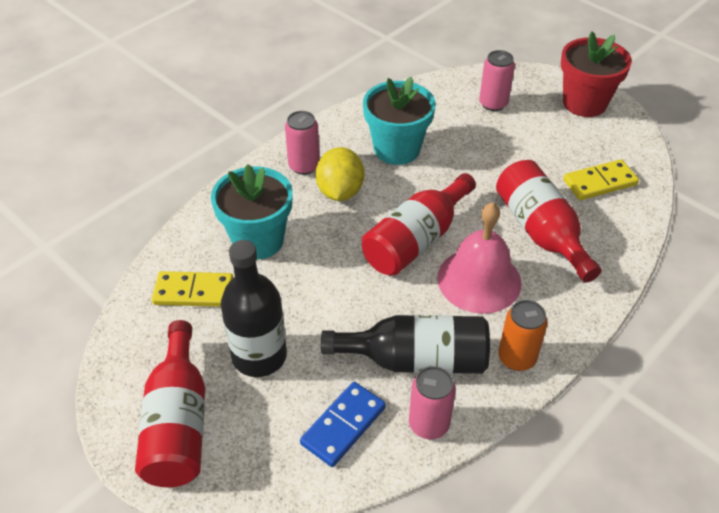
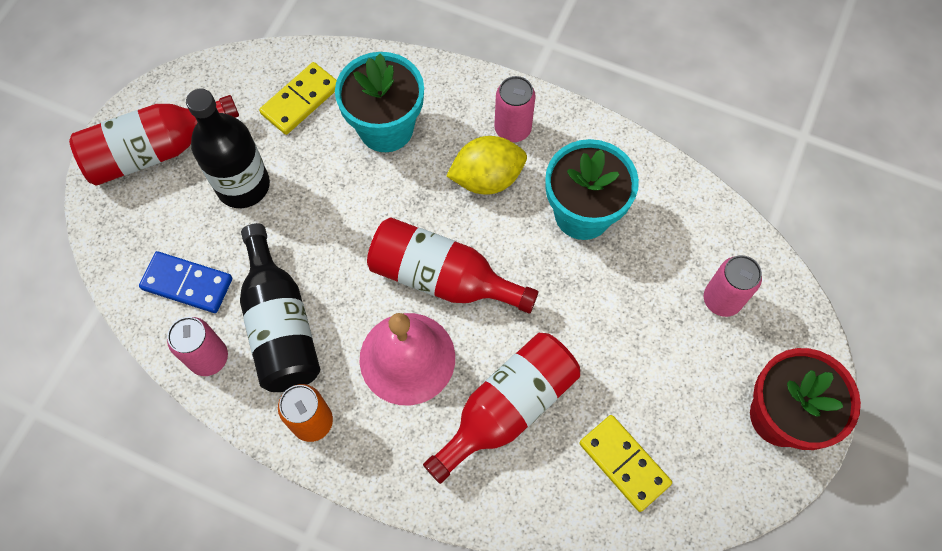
camera: 70 degrees right, 20 degrees up
(194, 291) = (301, 100): yellow domino -> yellow domino turned 60 degrees clockwise

